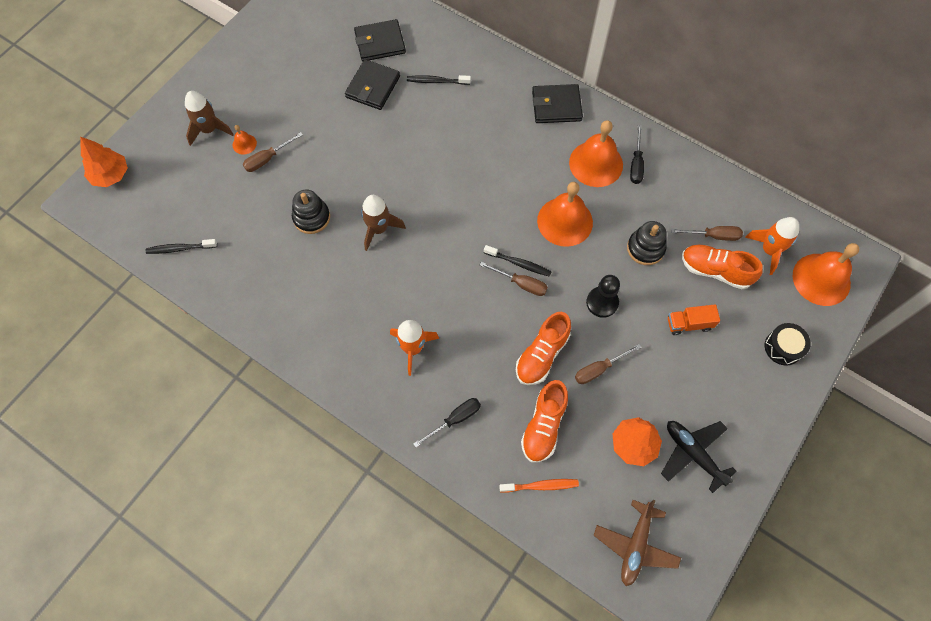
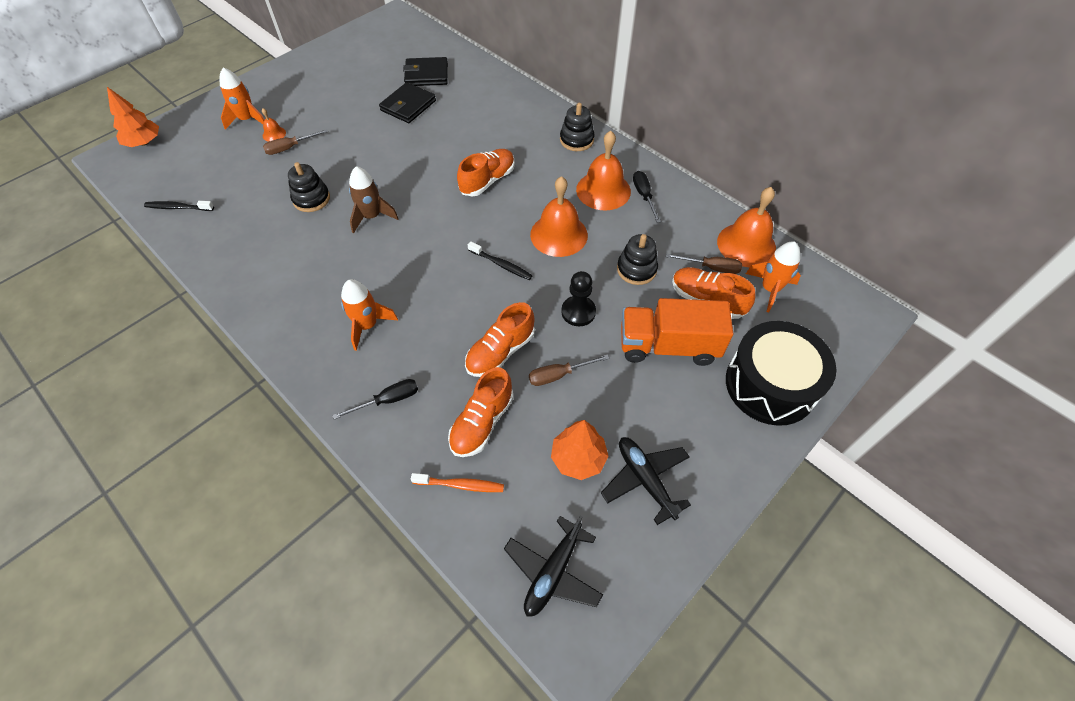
camera: 10 degrees right, 10 degrees down
(209, 130) = (247, 120): brown rocket -> orange rocket
(437, 81) = (469, 108): black toothbrush -> none
(480, 169) = (487, 181): none -> orange shoe
(521, 284) = (498, 283): brown screwdriver -> none
(556, 106) = (576, 140): black wallet -> black stacking toy
(635, 545) = (553, 572): brown plane -> black plane
(636, 164) = (644, 196): black screwdriver -> black screwdriver turned 150 degrees clockwise
(689, 324) = (668, 346): orange truck -> orange truck, size x1.97
(783, 347) = (770, 385): black drum -> black drum, size x2.10
(821, 279) = (824, 324): orange bell -> orange bell (746, 245)

